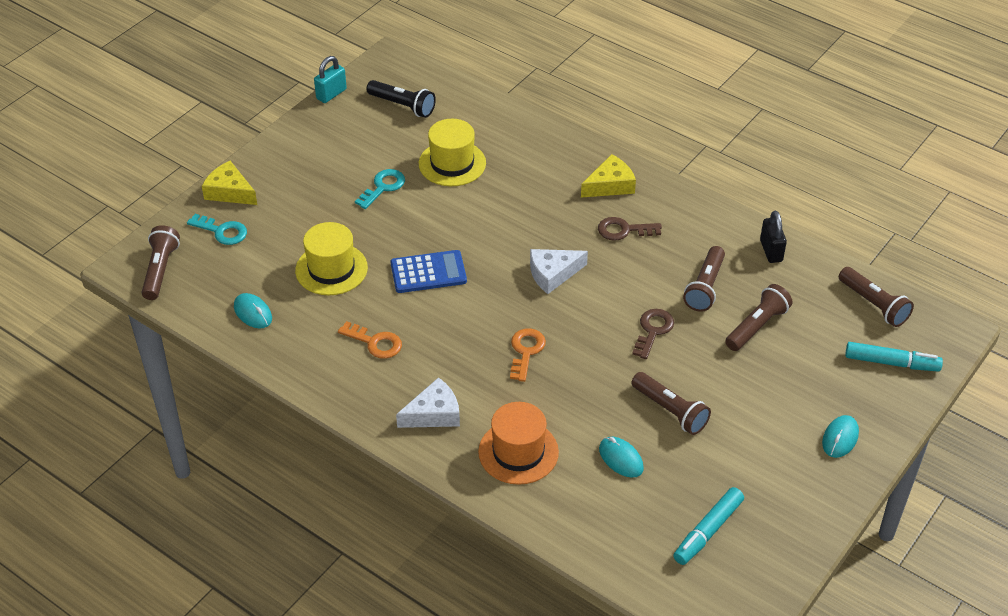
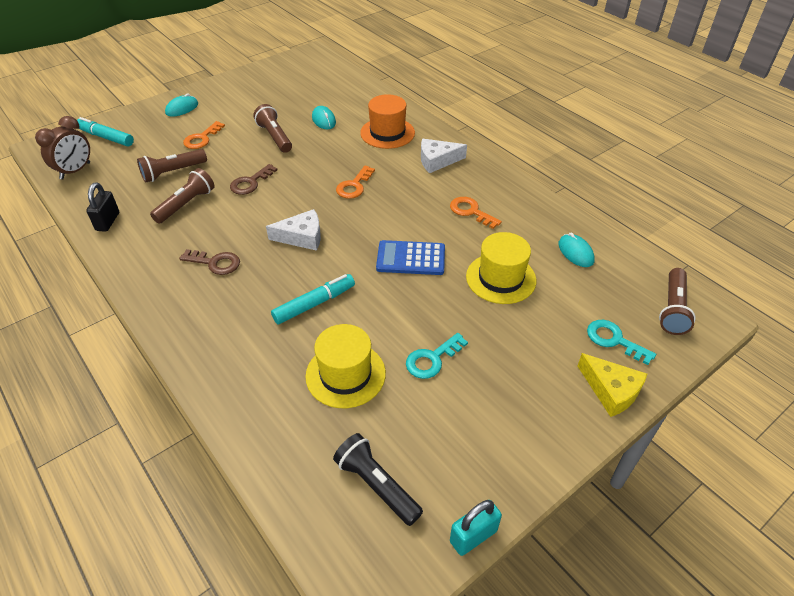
camera: 165 degrees left, 0 degrees up
(610, 185) = (194, 311): yellow cheese -> none
(708, 531) = (295, 85): turquoise marker -> turquoise marker (314, 304)
(765, 387) = (202, 138): none -> orange key
(873, 305) = (75, 171): brown flashlight -> brown clock

